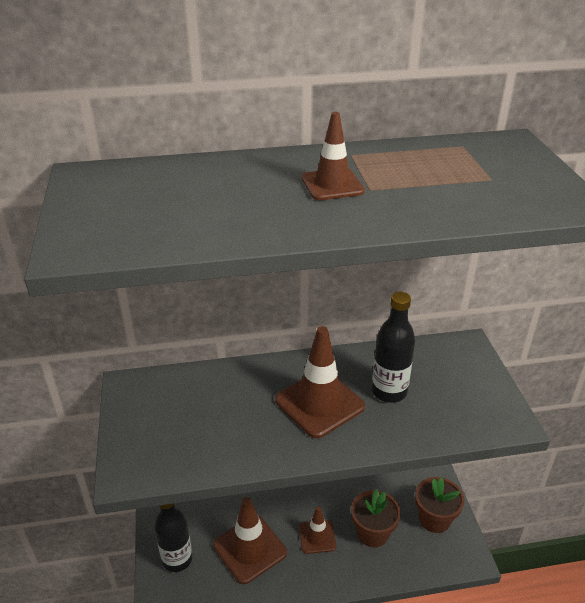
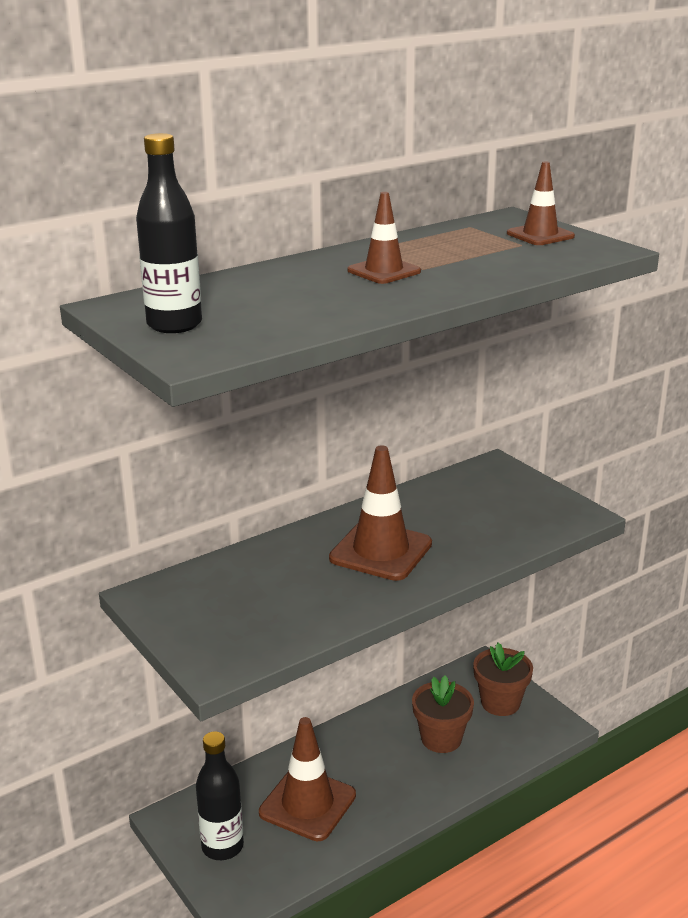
camera: 25 degrees left, 10 degrees down
(317, 537) = (380, 764): brown traffic cone -> brown traffic cone (540, 235)
(389, 391) = (445, 522): black bottle -> black bottle (174, 325)

